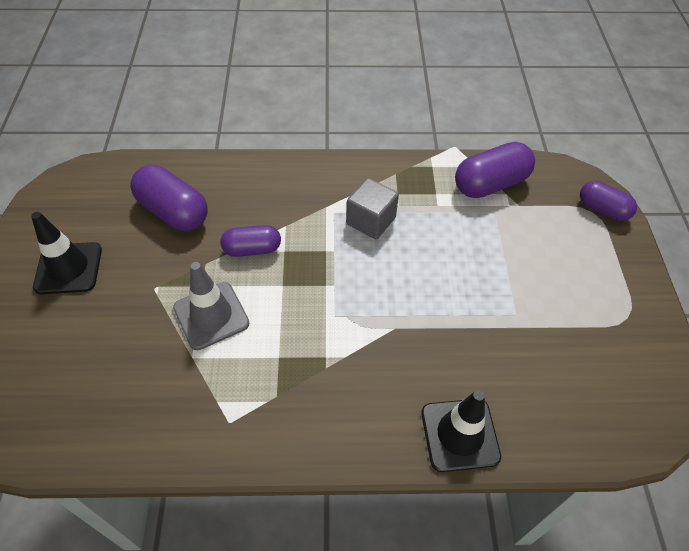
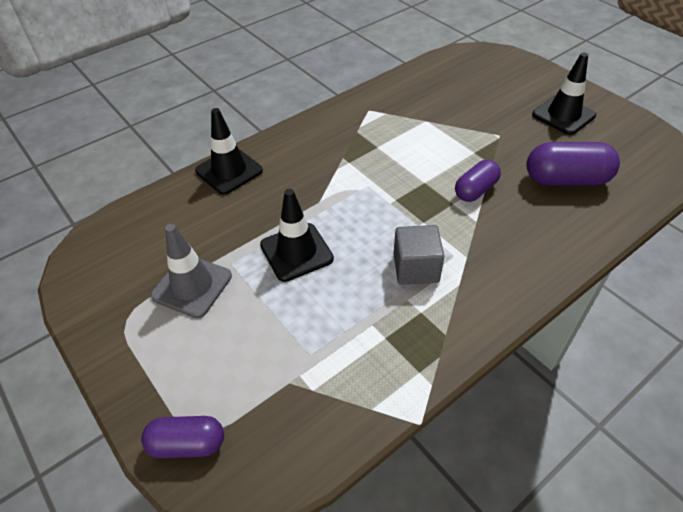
camera: 145 degrees right, 5 degrees down
(211, 315) = (444, 142): grey traffic cone -> grey traffic cone (192, 286)
(452, 290) = (296, 252): none -> black traffic cone
(490, 184) = (338, 391): purple capsule -> none

